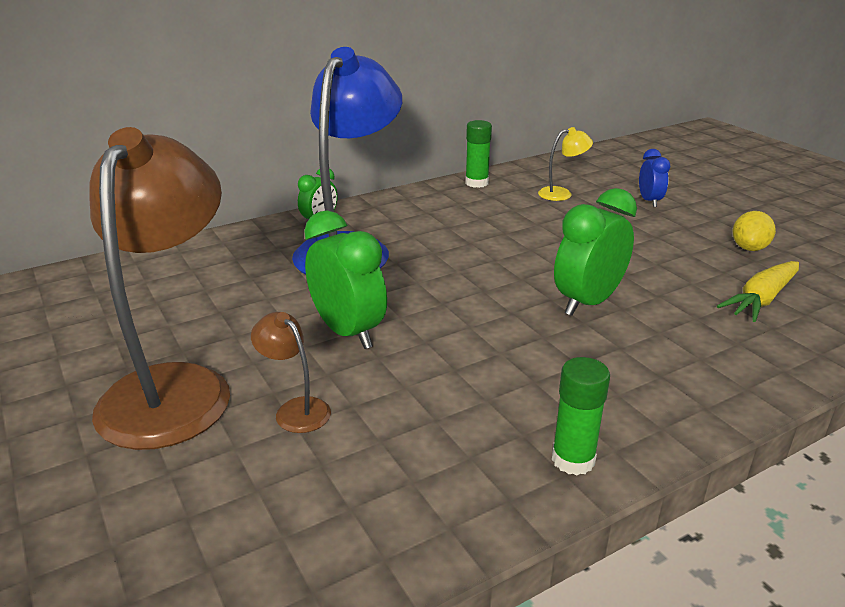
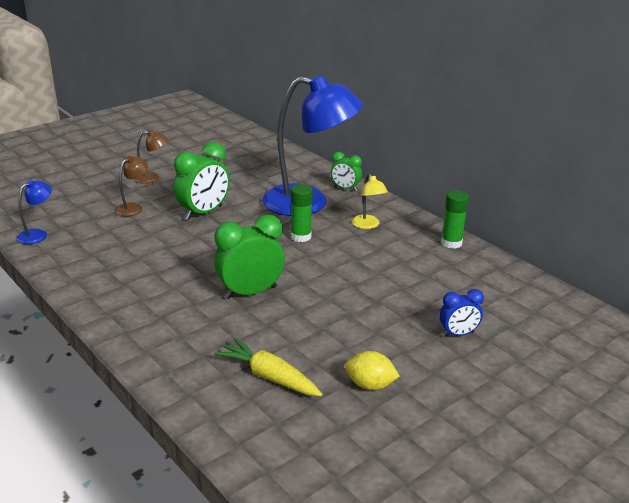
camera: 80 degrees right, 0 degrees up
(175, 387) = (152, 178): brown lamp -> brown lamp, size x0.41
(371, 549) = (37, 234): none -> blue lamp
(562, 194) = (450, 285): yellow lamp -> yellow lamp (368, 225)
(573, 459) = (85, 283): green glue stick -> green glue stick (301, 236)
(588, 303) = (250, 292): green clock -> green clock turned 60 degrees counterclockwise

